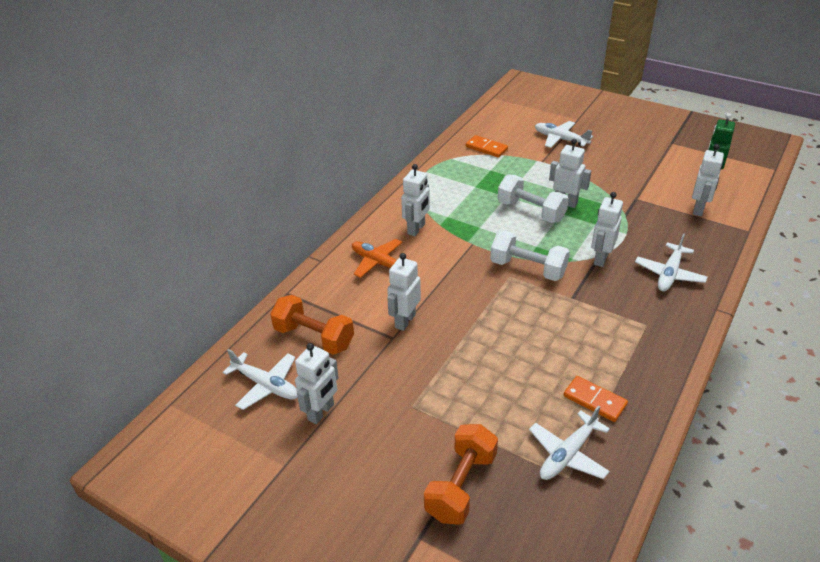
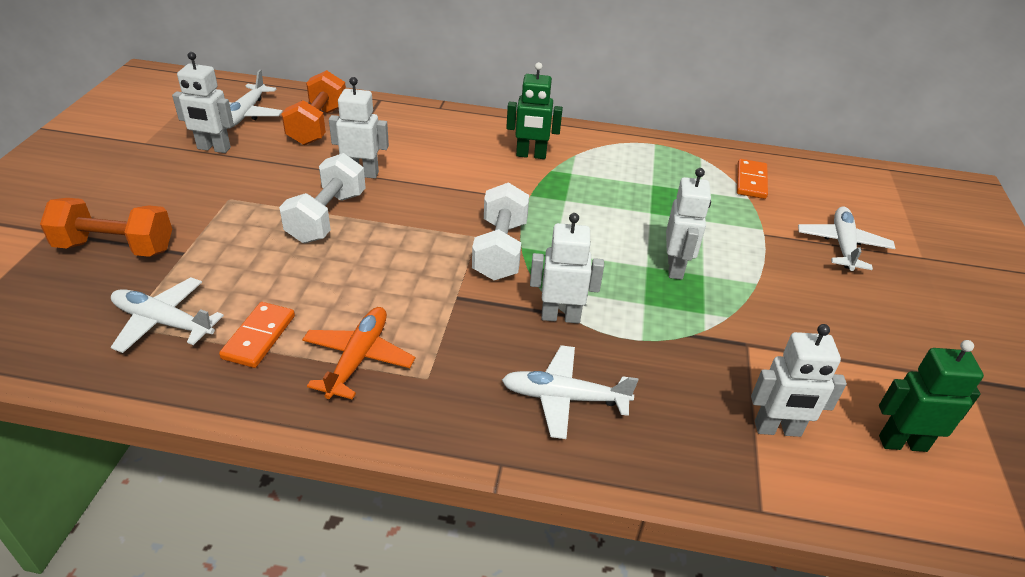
camera: 65 degrees right, 0 degrees up
(380, 263) = (453, 142): orange plane -> orange plane (358, 359)
(416, 229) = (531, 155): white robot -> green robot
(531, 211) = (630, 238): white dumbbell -> white dumbbell (327, 217)

